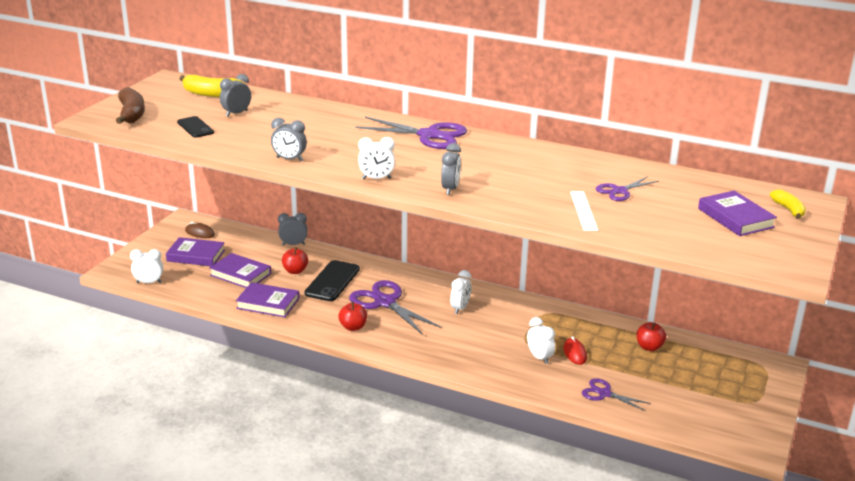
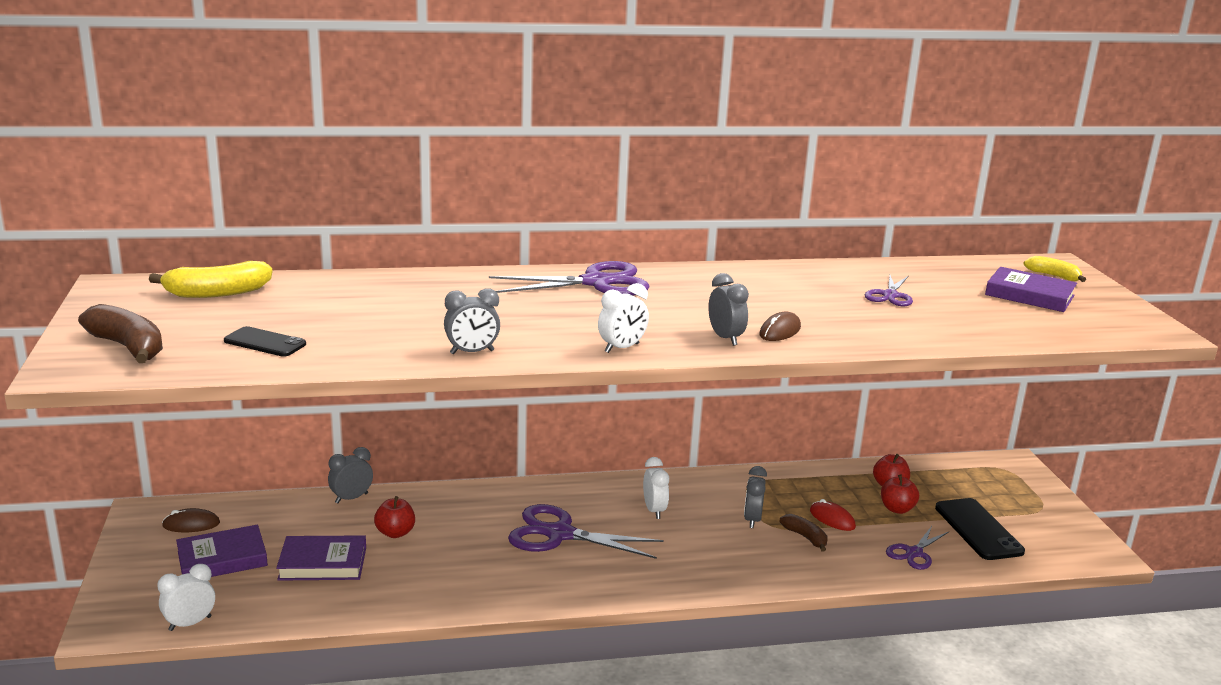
camera: 35 degrees left, 5 degrees down
(236, 113) = (298, 310): grey clock -> grey clock (752, 520)
(268, 303) = (409, 590): purple book -> none
(332, 281) = (461, 530): black phone -> black phone (978, 529)
(353, 327) = (558, 580): red apple -> red apple (897, 509)
(494, 194) = (780, 331): none -> brown mouse
(539, 357) = (805, 537): white clock -> brown banana
(583, 210) = (894, 325): white ruler -> none
(604, 393) = (914, 553): purple scissors -> purple scissors turned 45 degrees counterclockwise

